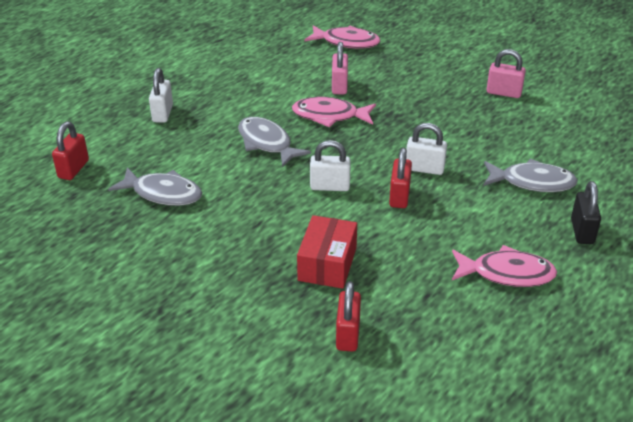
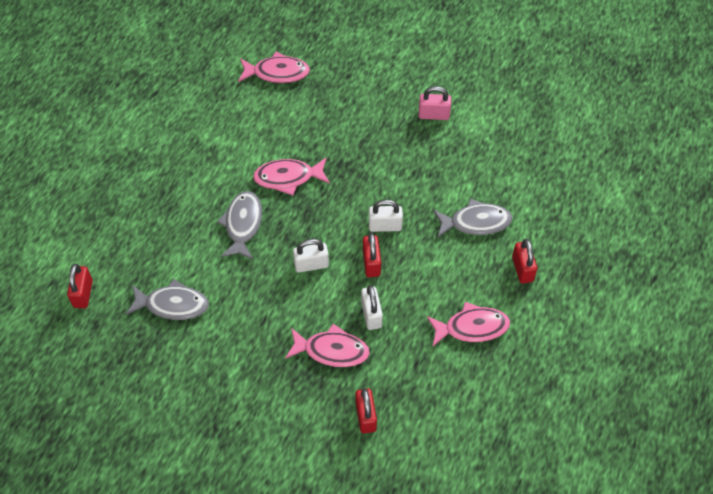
camera: 15 degrees left, 20 degrees up
(162, 113) = (137, 207): white padlock -> white padlock (371, 315)
(267, 143) = (243, 224): grey fish -> grey fish turned 60 degrees clockwise
(327, 264) = (332, 350): red box -> pink fish
(339, 86) = (286, 136): pink padlock -> none
(582, 231) = (522, 269): black padlock -> red padlock

